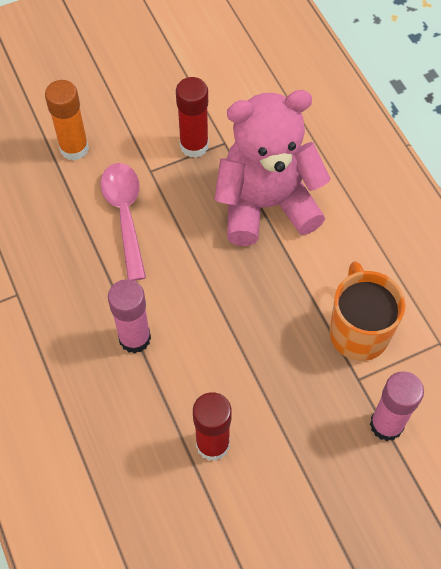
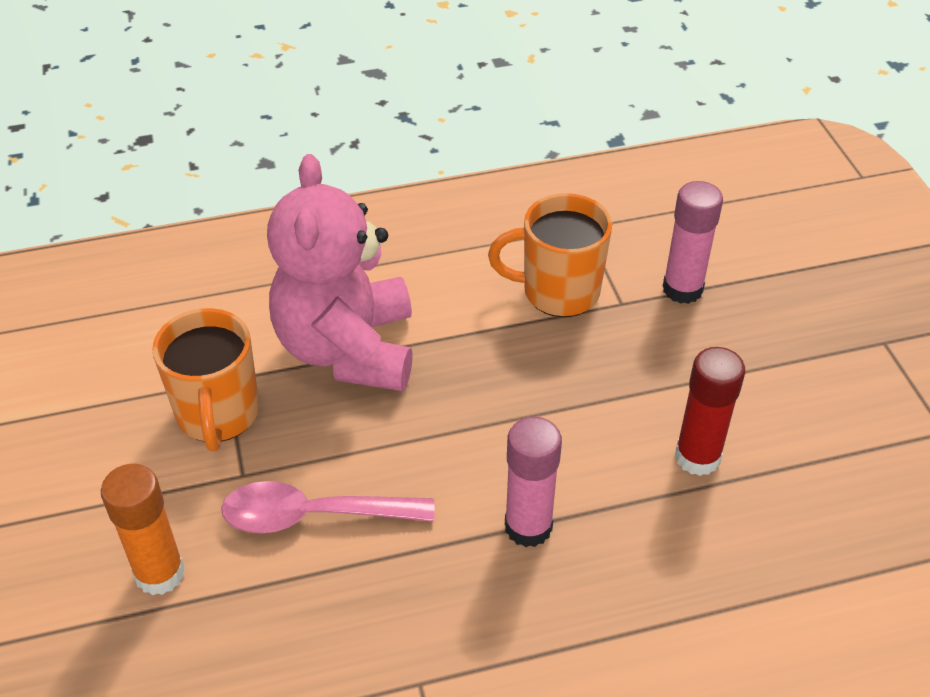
camera: 80 degrees left, 15 degrees down
(194, 146) = (218, 415): red glue stick -> orange mug

